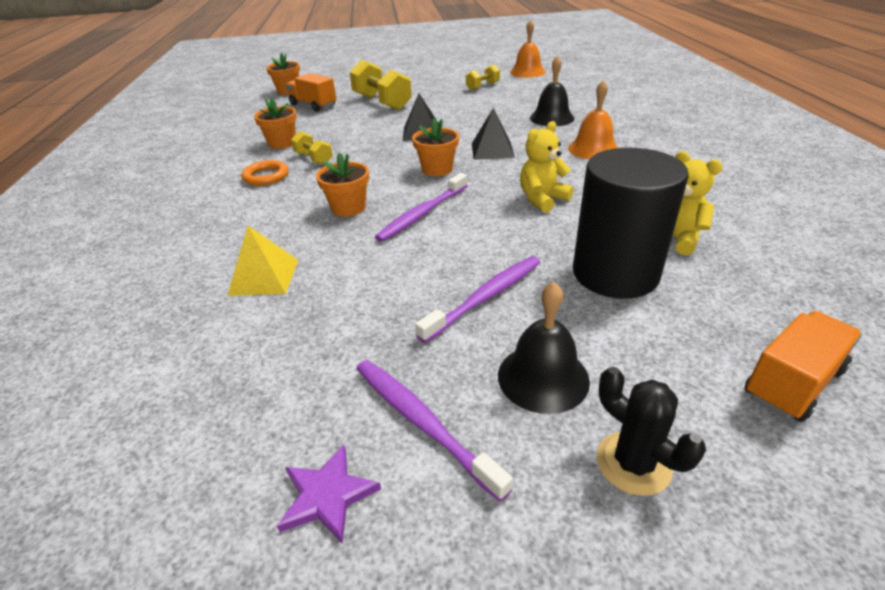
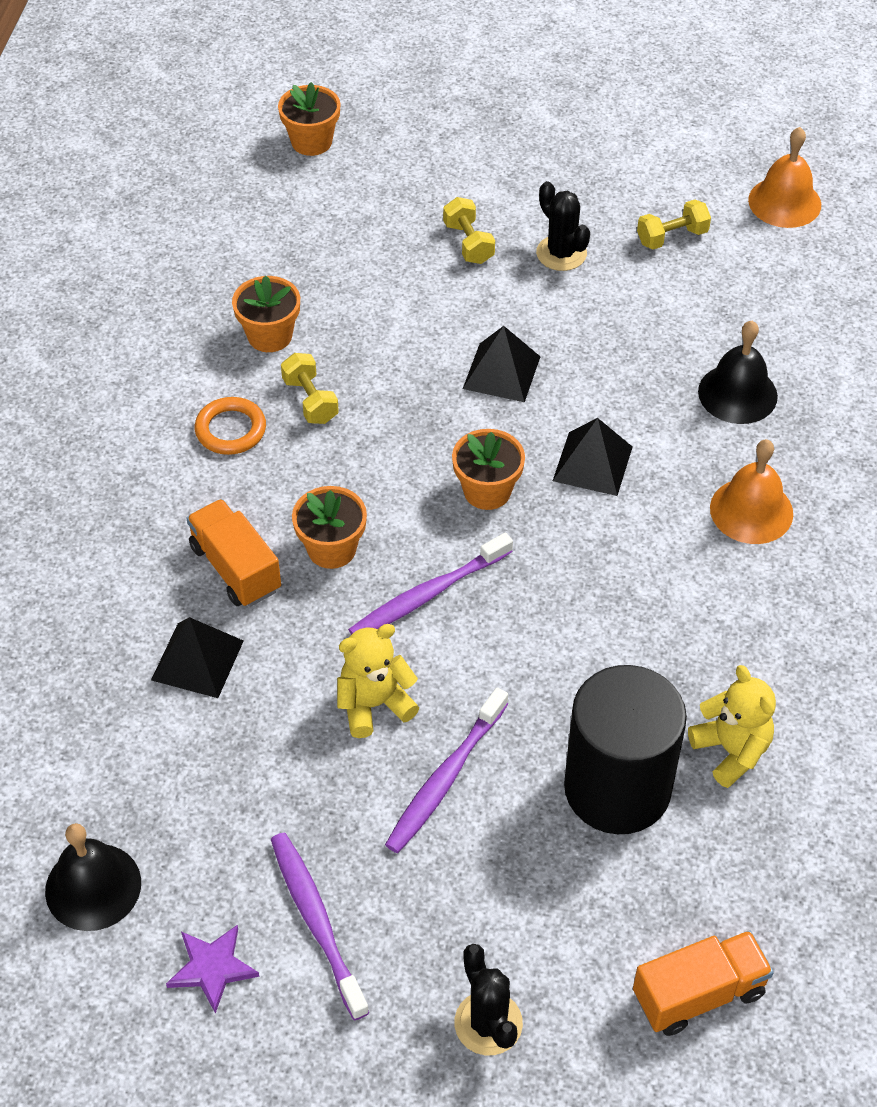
camera: 15 degrees right, 15 degrees up
(264, 277) = (197, 660): yellow pyramid -> black pyramid
(313, 105) = (345, 216): orange truck -> orange truck (236, 568)
(382, 102) = (468, 243): yellow dumbbell -> yellow dumbbell, size x0.53
(431, 98) = (561, 253): none -> black cactus
(485, 297) = (445, 778): purple toothbrush -> purple toothbrush turned 150 degrees clockwise
(542, 199) = (605, 615): yellow teddy bear -> yellow teddy bear (374, 704)
(543, 377) = (455, 908): black bell -> black bell (93, 886)

